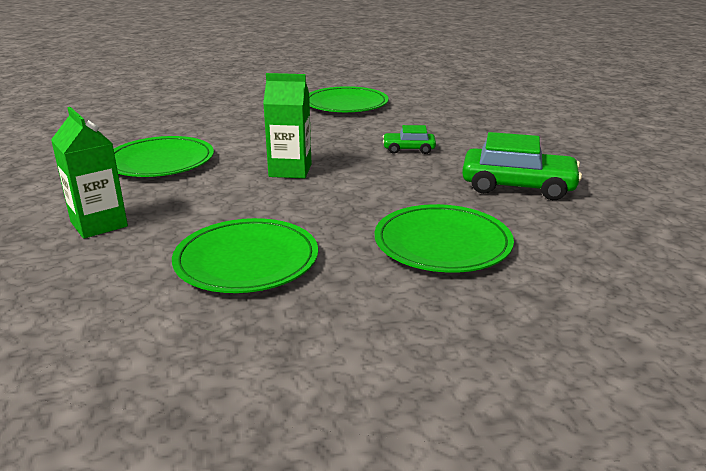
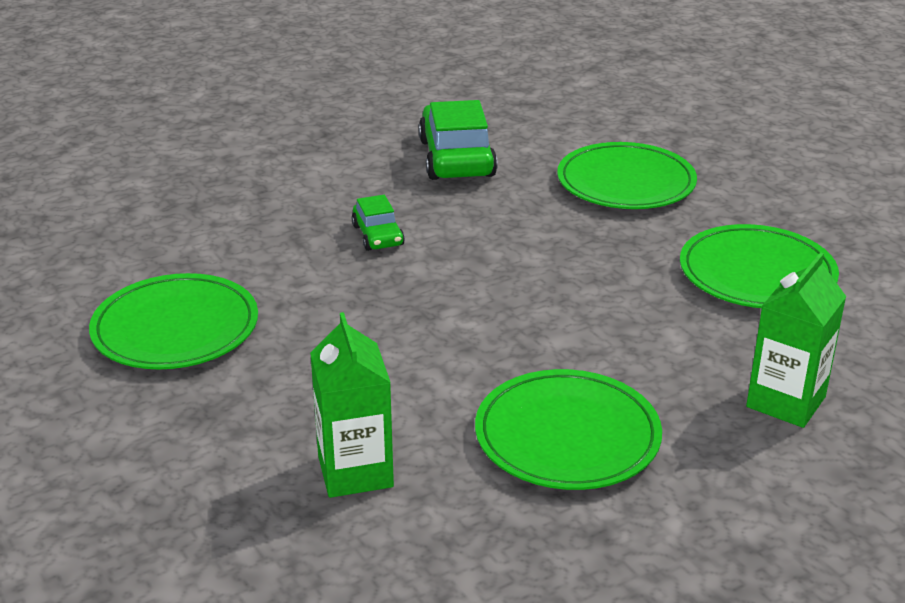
camera: 110 degrees left, 5 degrees up
(290, 170) = (515, 308): green carton -> green carton (355, 471)

